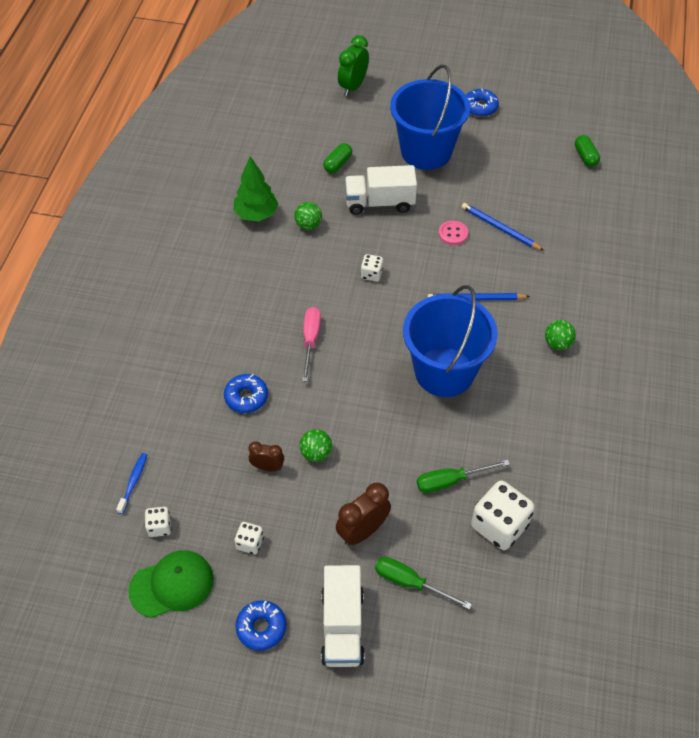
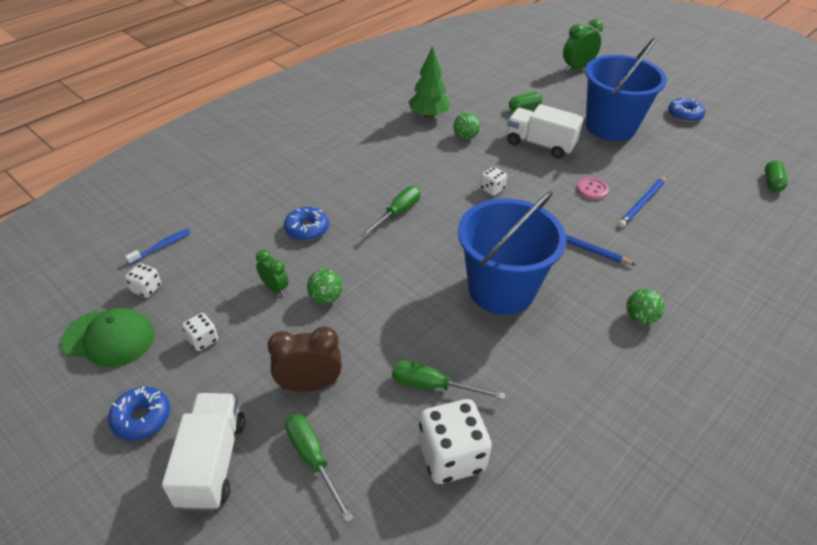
camera: 30 degrees right, 10 degrees down
(267, 467) = (275, 288): brown clock -> green clock
(310, 340) = (397, 213): pink screwdriver -> green screwdriver
(342, 626) = (212, 462): white truck -> white truck turned 150 degrees clockwise
(500, 228) = (642, 203): blue pencil -> blue pencil turned 120 degrees counterclockwise

